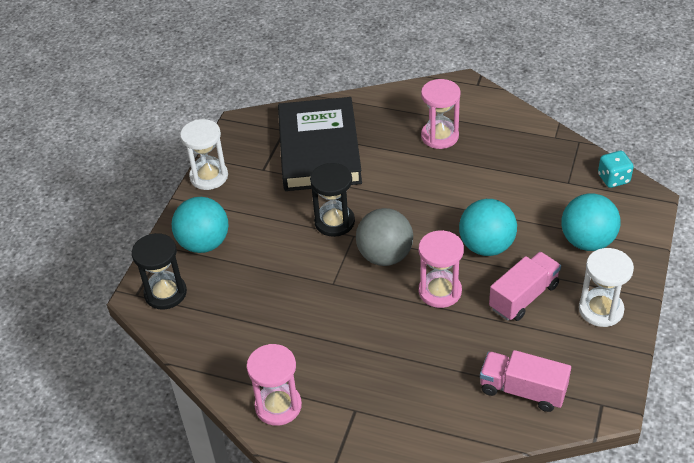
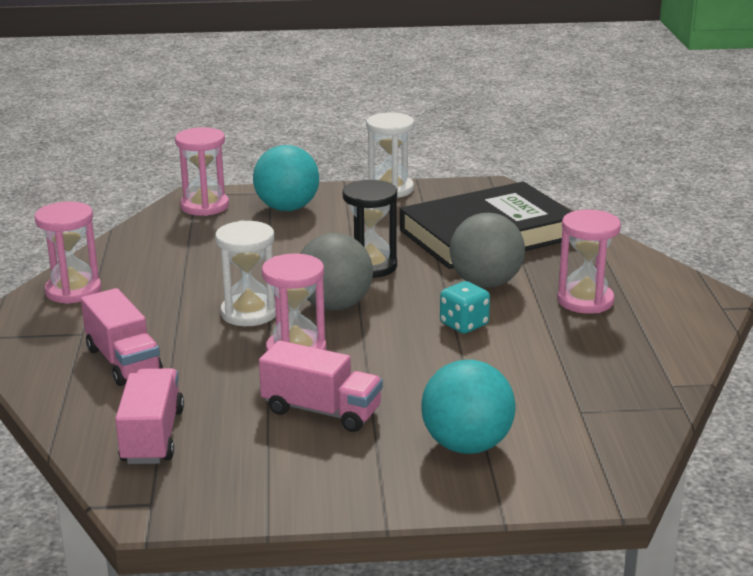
camera: 65 degrees right, 20 degrees down
(165, 293) = (205, 206): black hourglass -> pink hourglass
(392, 172) = (486, 283): none -> grey ball
(412, 390) = (123, 361): none -> pink truck
(486, 246) = (399, 368): turquoise ball -> none
(601, 310) = (332, 477): white hourglass -> white hourglass (249, 313)
(613, 179) = (625, 449): turquoise dice -> turquoise dice (464, 324)

